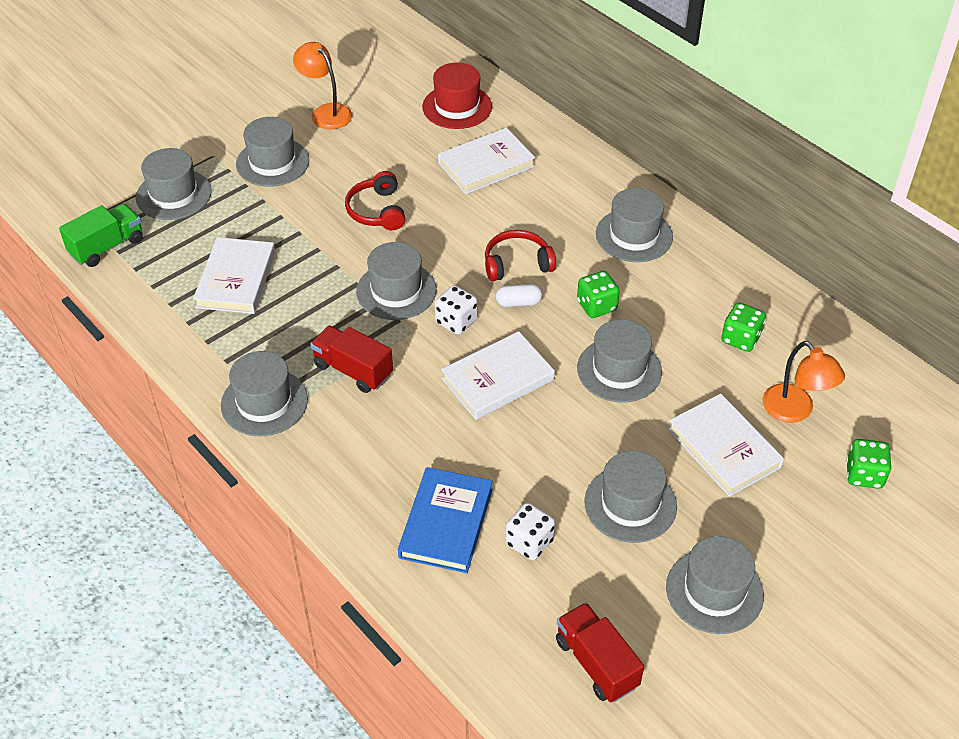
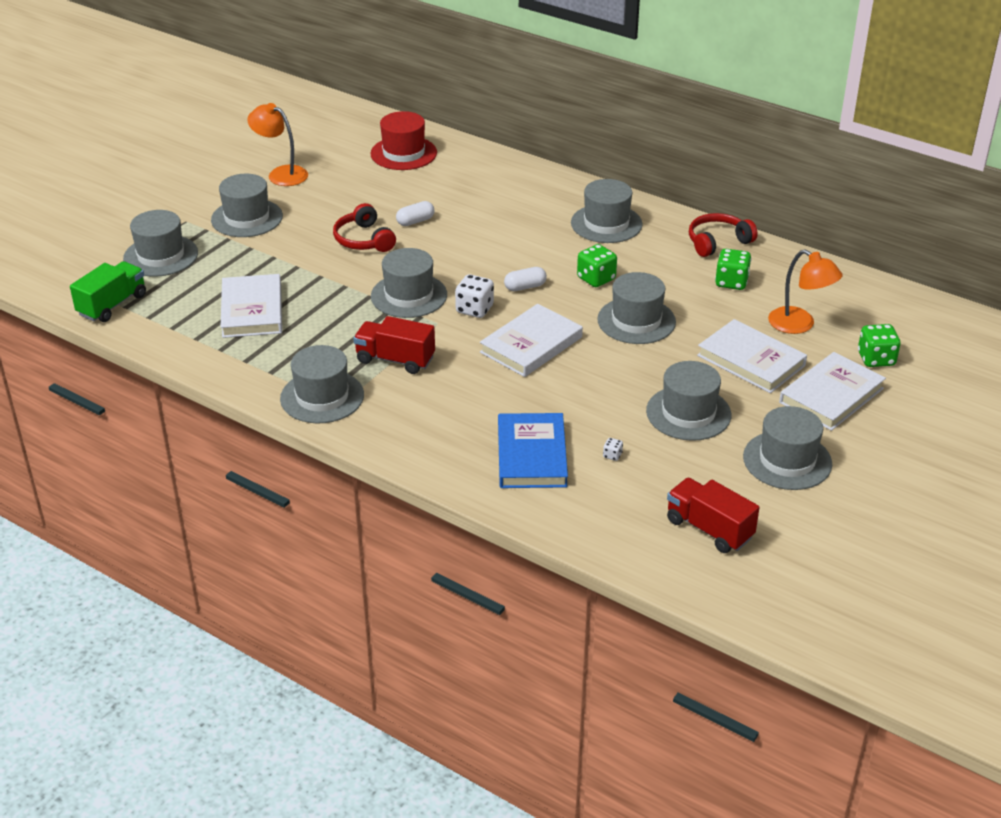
camera: 15 degrees left, 10 degrees down
(437, 196) = (415, 221): none -> white capsule
(486, 165) = (450, 192): white book -> white book (831, 395)
(517, 264) = (511, 259): red headphones -> red headphones (717, 242)
(529, 542) = (612, 455): white dice -> white dice, size x0.46

